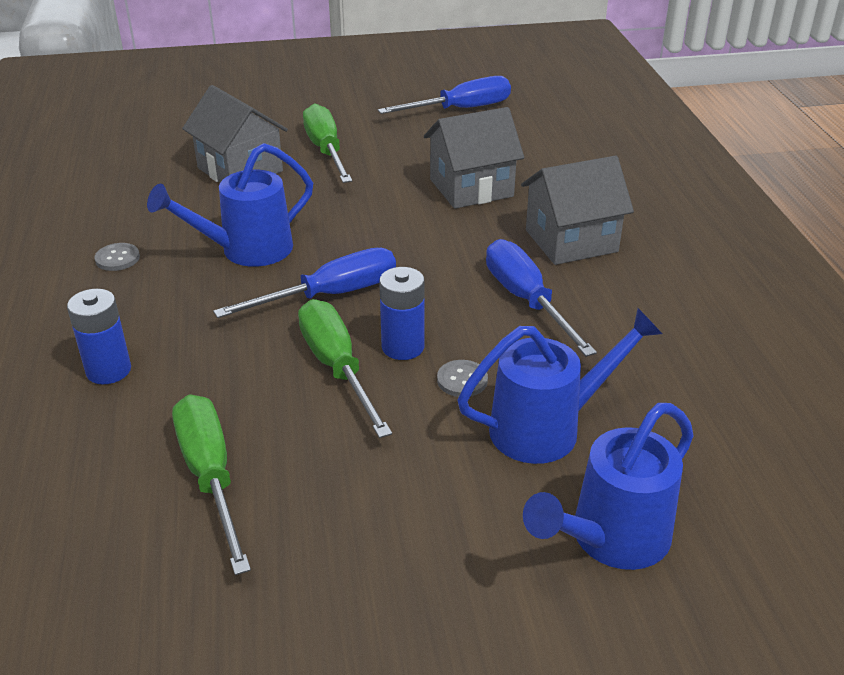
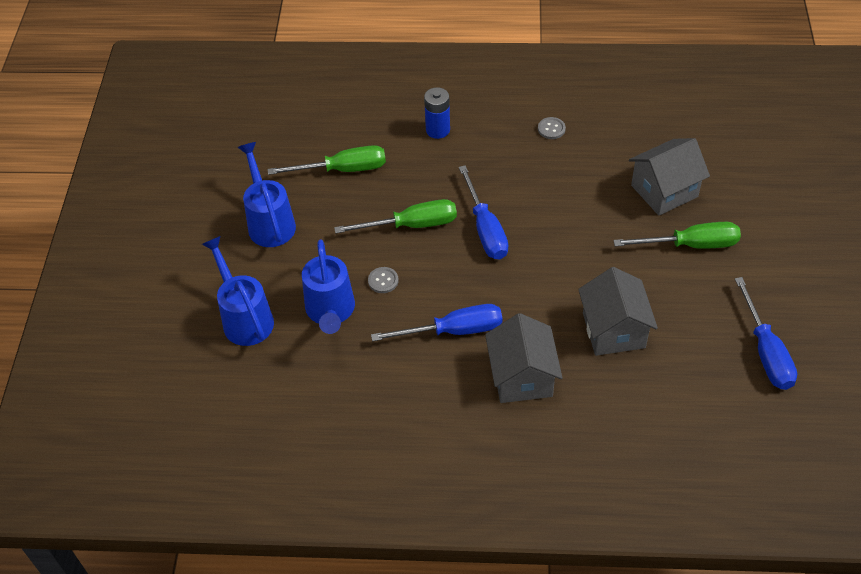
camera: 105 degrees right, 15 degrees up
(247, 250) = (547, 190): blue watering can -> blue watering can (270, 222)
(403, 347) = (422, 258): blue battery -> none

